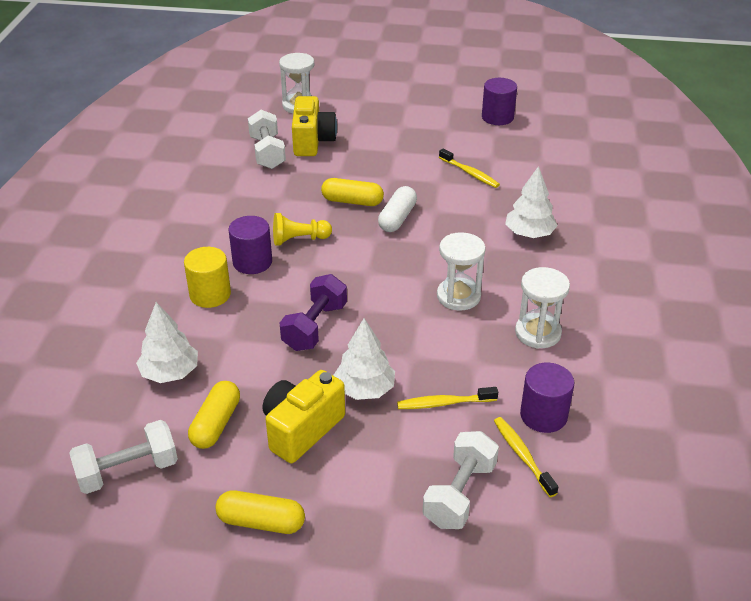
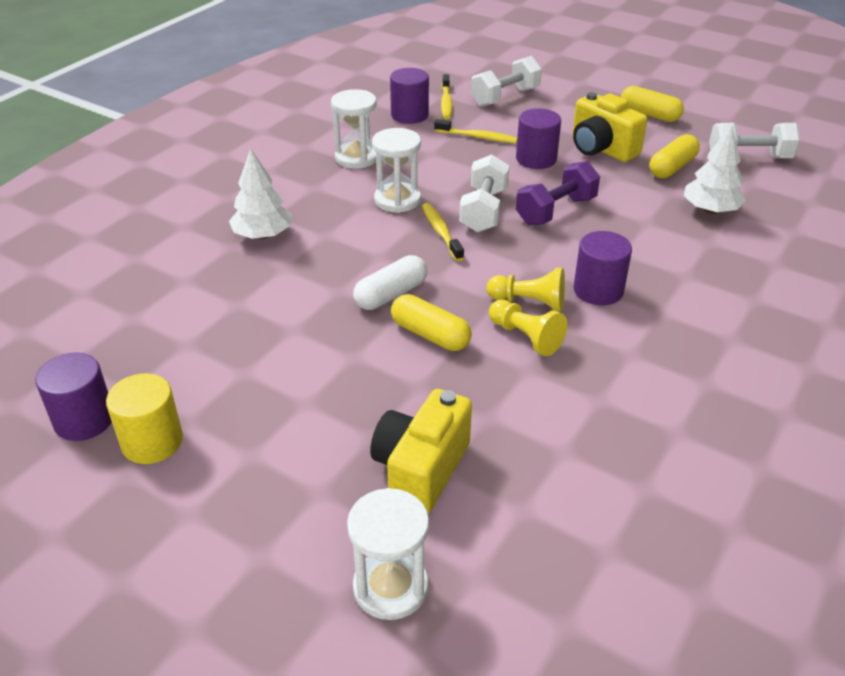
camera: 155 degrees left, 0 degrees up
(210, 294) = (658, 268): yellow cylinder -> yellow cylinder (152, 442)
(267, 152) = (510, 469): white dumbbell -> white dumbbell (483, 211)
(290, 216) = (525, 337): none -> yellow pawn
(301, 429) = (601, 149): yellow camera -> yellow camera turned 75 degrees clockwise
(364, 389) = (536, 159): white tree -> purple cylinder
(470, 173) = (241, 329): yellow toothbrush -> yellow toothbrush (441, 232)

